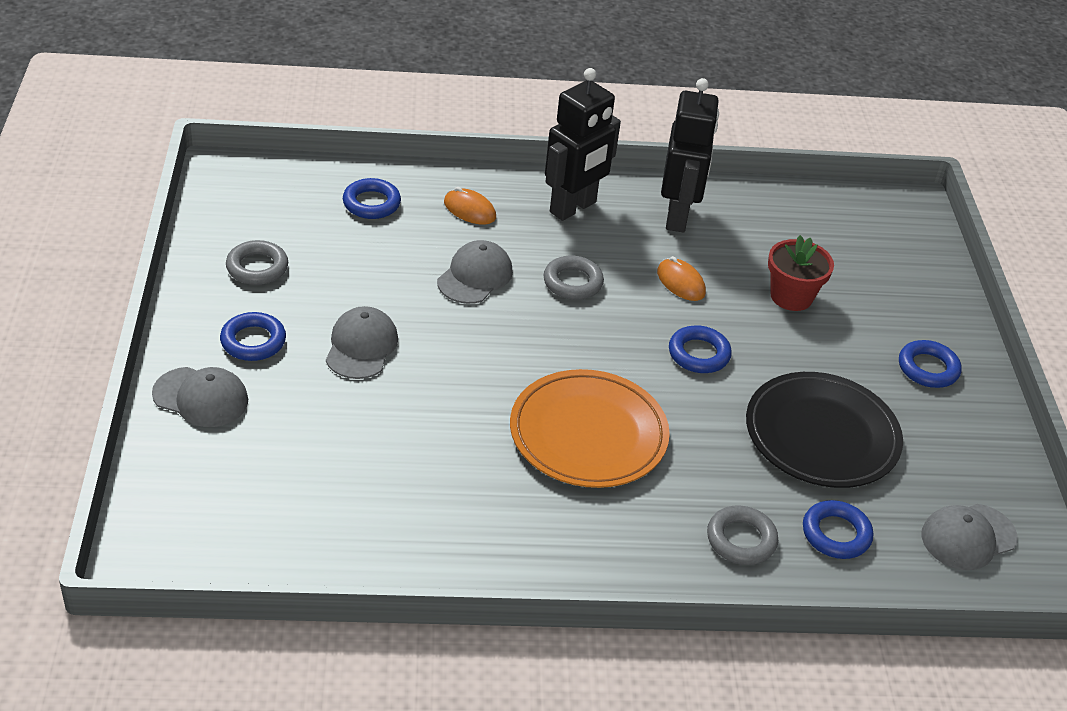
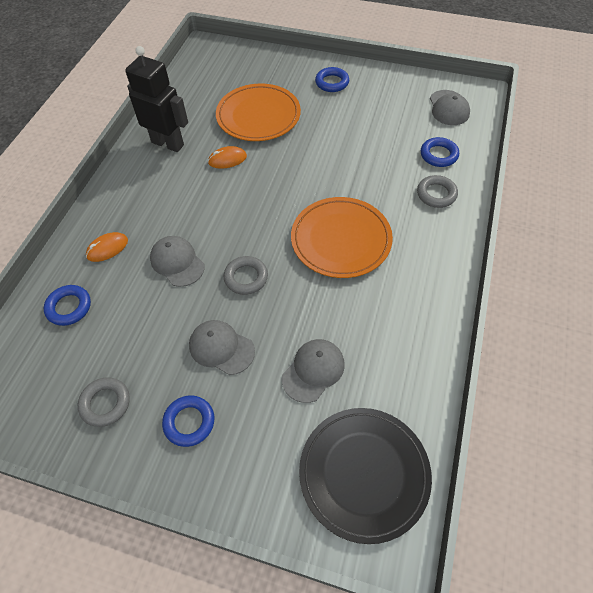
camera: 65 degrees left, 15 degrees up
(201, 397) = (238, 473): grey cap -> grey cap (313, 371)
(572, 282) = (205, 211): grey ring -> grey ring (246, 277)
(573, 207) = (134, 191): black robot -> none
(698, 354) = (290, 169): blue ring -> none
(791, 296) = (258, 116): red flower pot -> orange plate
(821, 435) = (368, 138): black plate -> black plate (364, 473)

